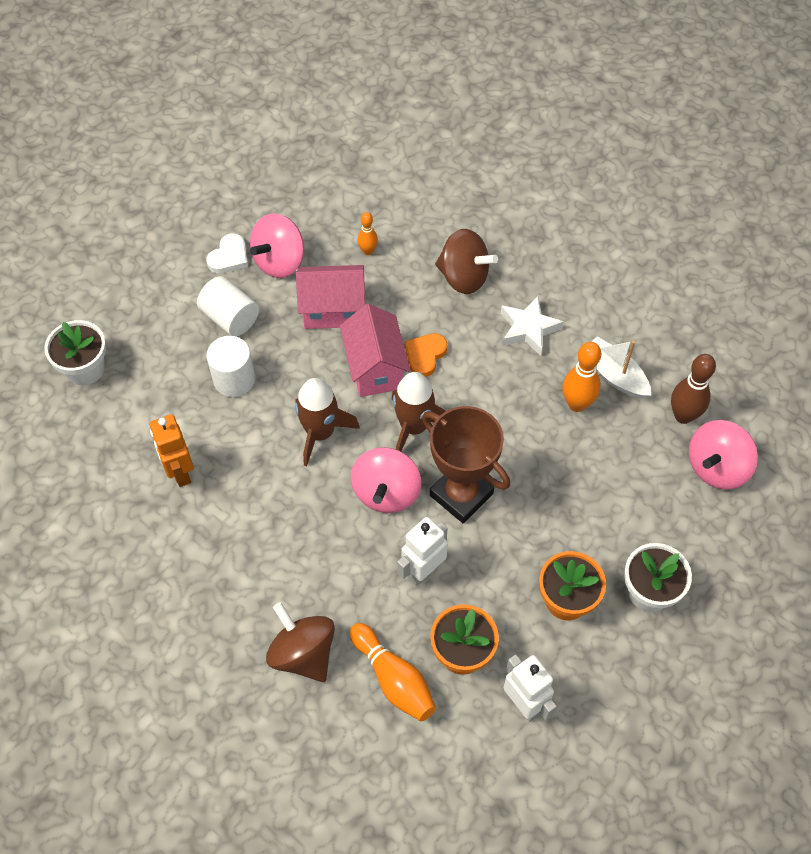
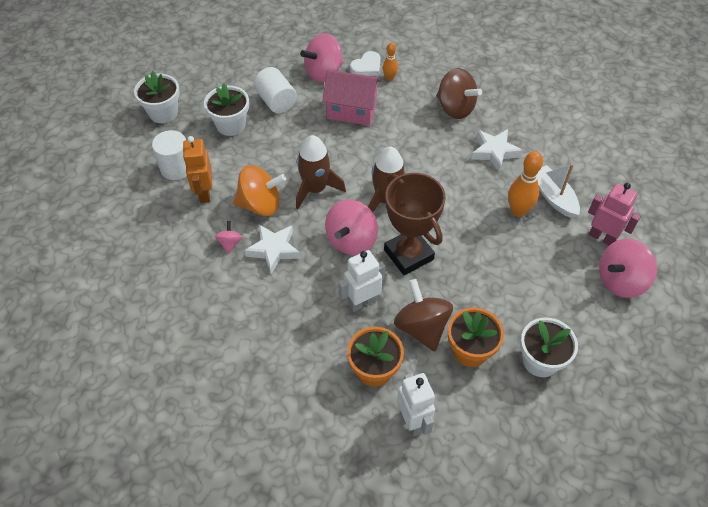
camera: 15 degrees right, 5 degrees down
(182, 366) = (231, 125): none -> white flower pot
(229, 257) = (289, 63): white heart -> white heart (367, 67)
(234, 379) = (265, 141): white cylinder -> white cylinder (176, 168)
(236, 533) = (230, 243): none -> pink spinning top
(257, 471) = (260, 204): none -> orange spinning top
(294, 529) = (274, 250): none -> white star
(303, 653) = (250, 339): brown spinning top -> brown spinning top (421, 327)
(375, 368) = (370, 154): pink house -> none
(393, 679) = (314, 376): orange bowling pin -> none
(425, 355) = (410, 154): orange heart -> none
(683, 416) = (602, 237): brown bowling pin -> pink robot

